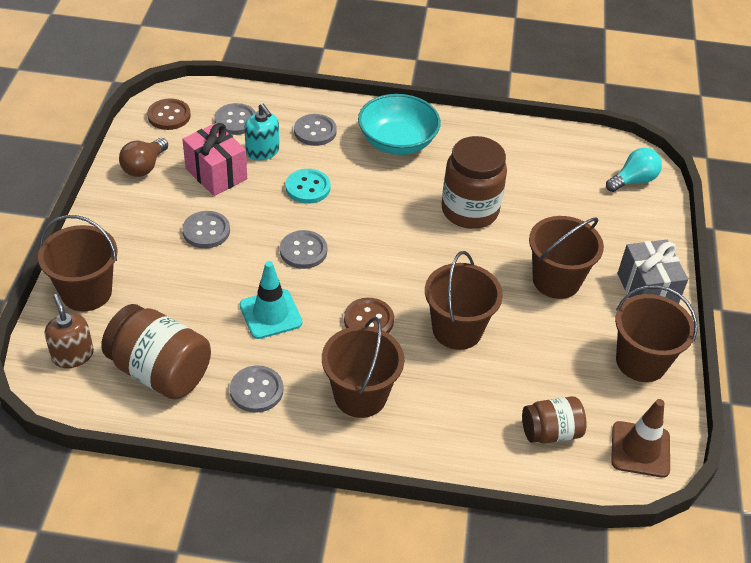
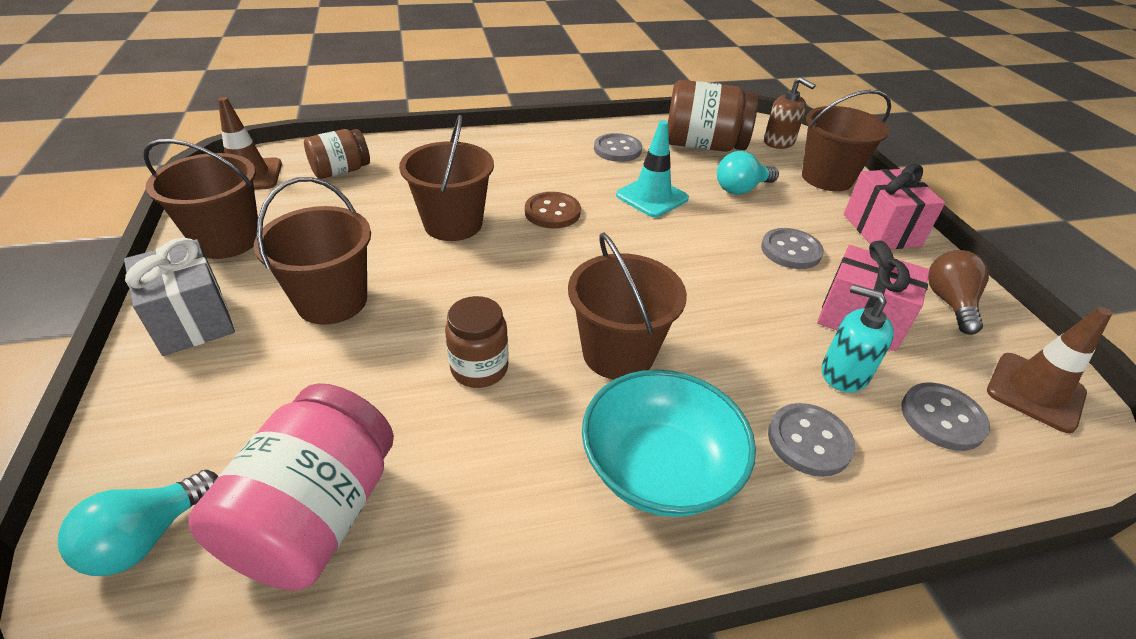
camera: 160 degrees right, 5 degrees down
(113, 228) = (881, 230): none -> pink gift
(169, 116) = (1035, 392): brown button -> brown traffic cone
(181, 301) = (741, 189): none -> turquoise light bulb
(303, 251) = (669, 257): grey button -> none
(308, 188) = (731, 335): turquoise button -> none
(360, 396) = (528, 162): brown bucket -> brown bucket (618, 353)
(469, 210) = (479, 368): brown jar -> brown jar, size x0.60
(561, 168) = (316, 516): none -> pink jar

